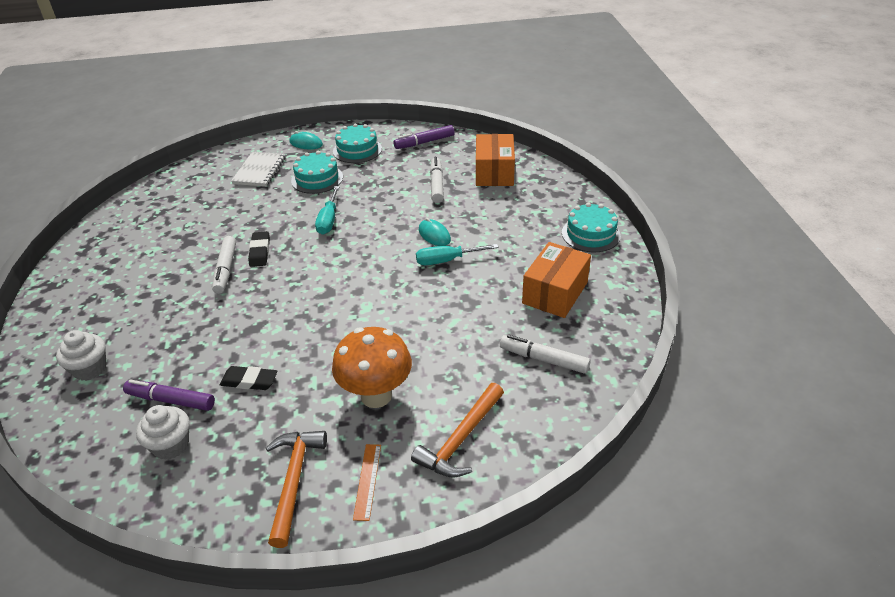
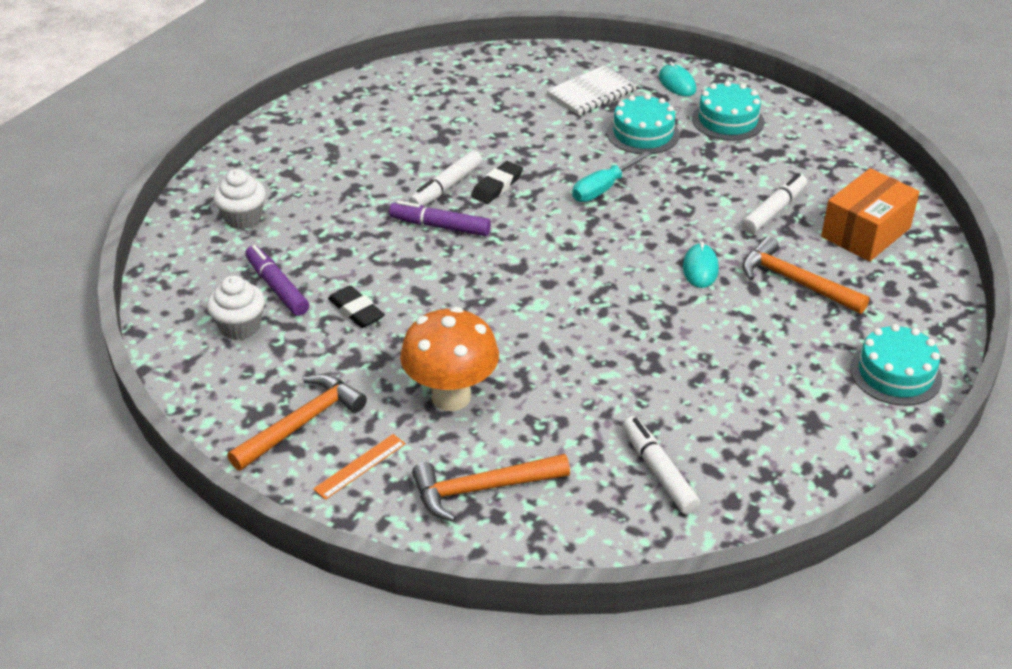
camera: 40 degrees right, 0 degrees up
(424, 142) = (821, 150): purple marker -> purple marker (440, 226)
(447, 260) = (680, 305): turquoise screwdriver -> none
(490, 215) = (795, 282): none -> orange hammer
(555, 293) = (761, 412): orange box -> none

